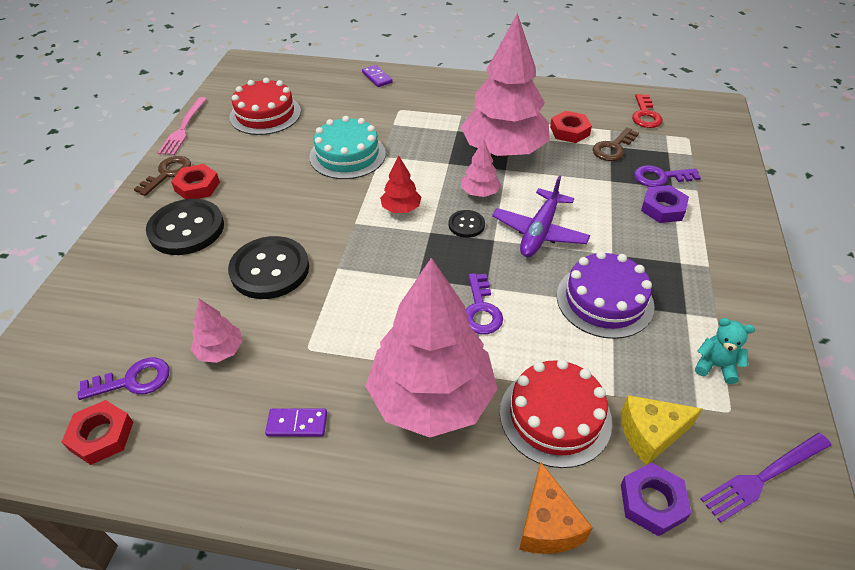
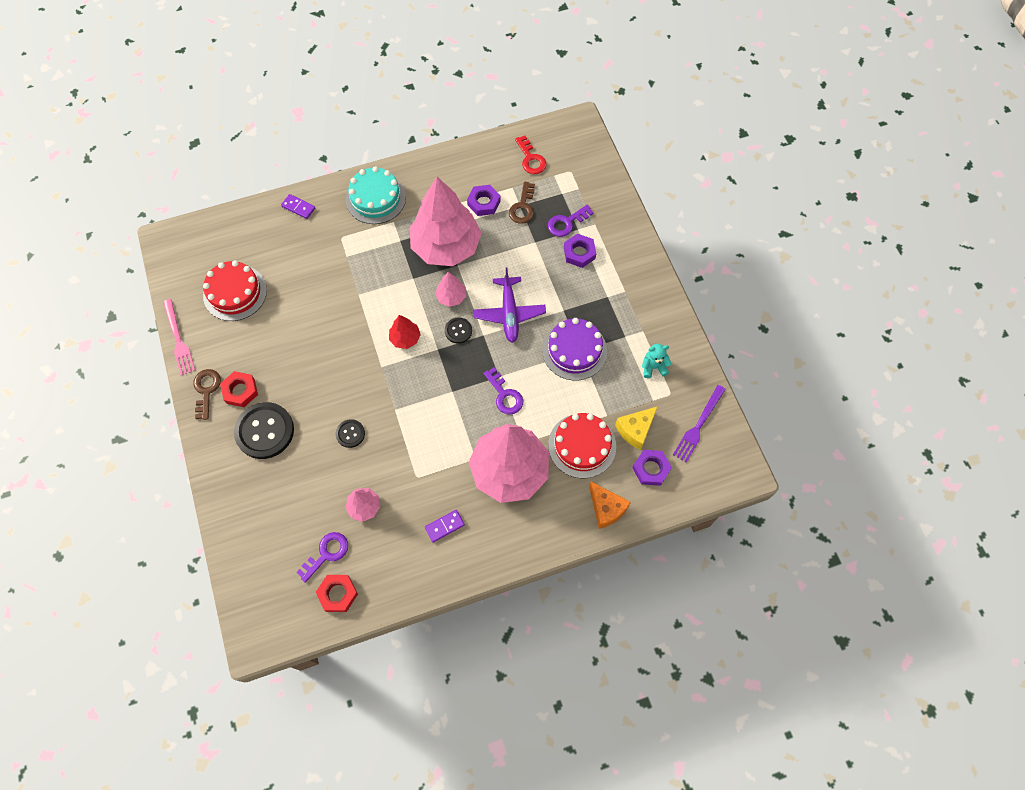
camera: 30 degrees left, 20 degrees up
(270, 269) = (350, 434): black button -> black button, size x0.50
(347, 155) = (333, 305): turquoise cake -> turquoise cake (375, 198)
(569, 131) = (484, 203): red nut -> purple nut

